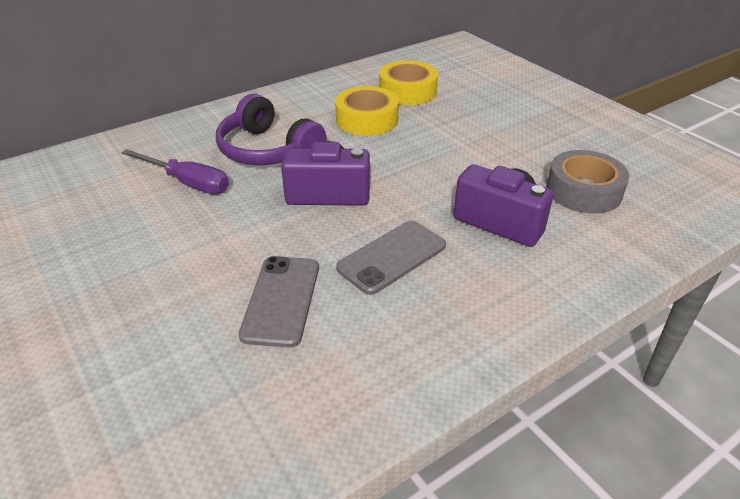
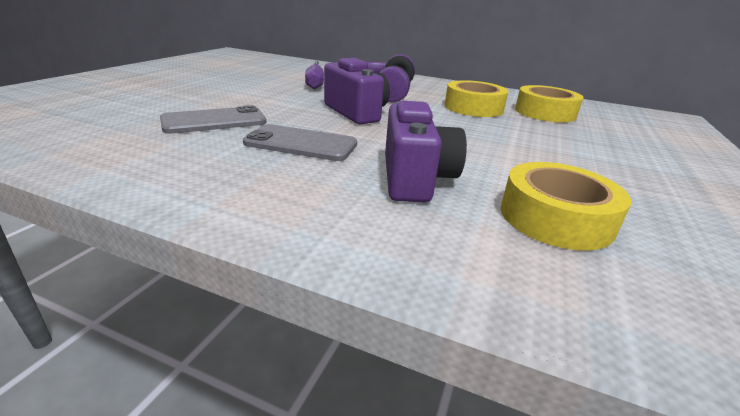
camera: 55 degrees right, 10 degrees down
(583, 191) = (555, 218): grey tape -> yellow tape

